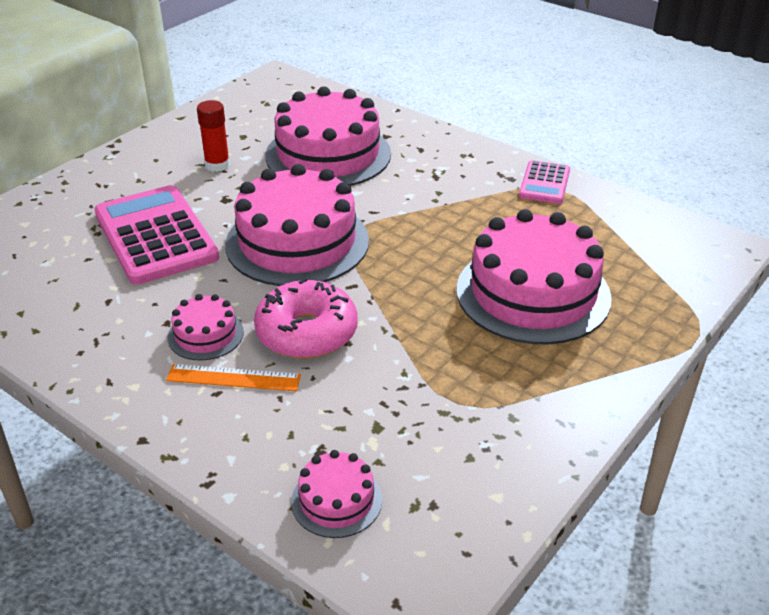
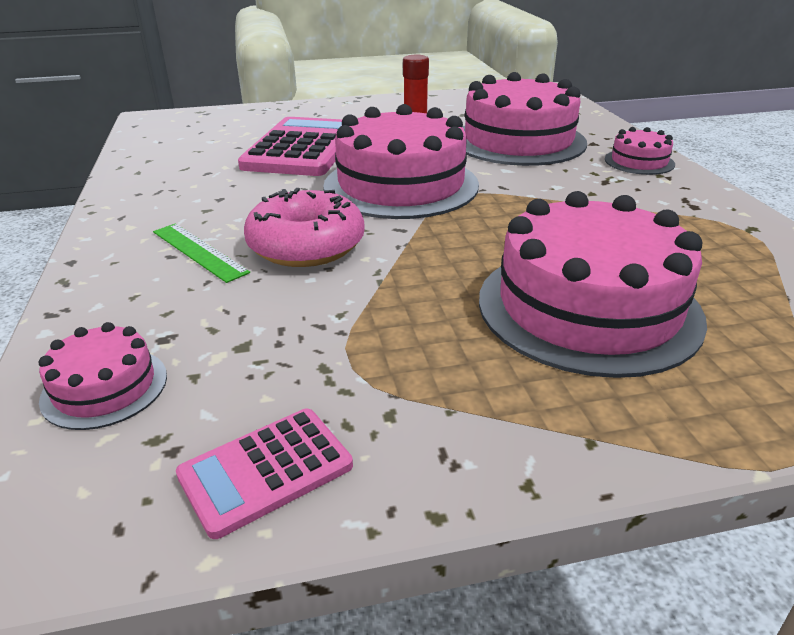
camera: 40 degrees right, 5 degrees down
(205, 334) = (231, 216): pink cake -> pink cake (639, 162)
(233, 378) = (199, 251): orange ruler -> green ruler
(544, 183) = (734, 221): pink calculator -> pink calculator (266, 470)

